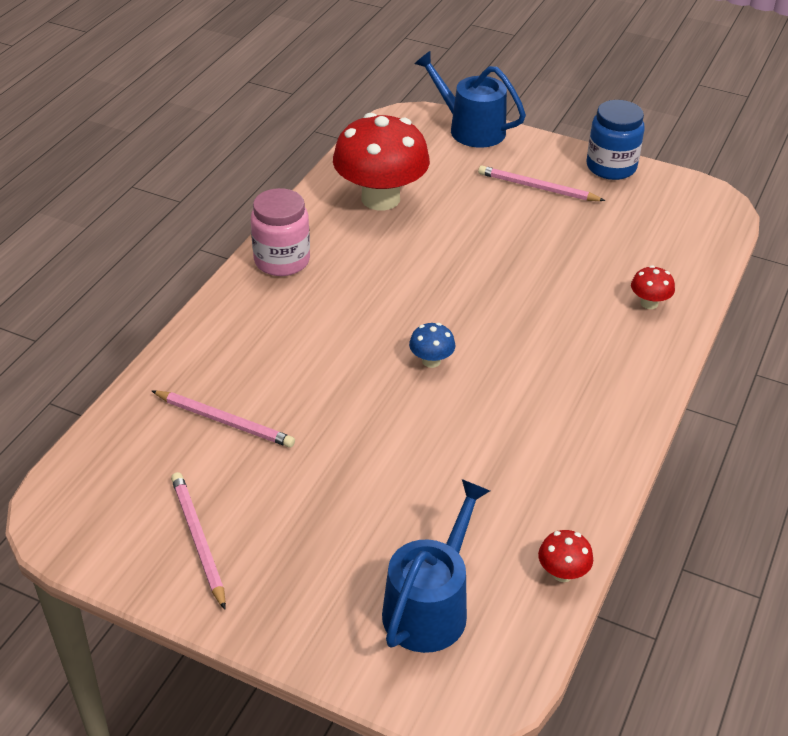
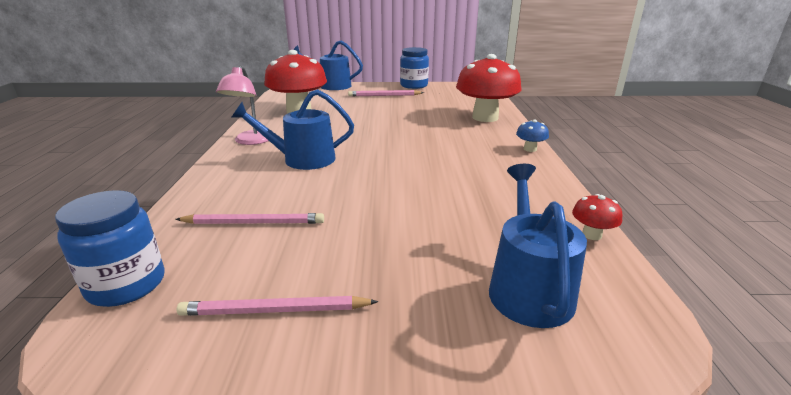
camera: 25 degrees left, 15 degrees down
(91, 463) = (126, 285): none -> blue jar
(198, 540) = (275, 311): pink pencil -> pink pencil turned 45 degrees counterclockwise
(282, 260) = (250, 141): pink jar -> pink lamp
(327, 323) = (302, 159): none -> blue watering can
(431, 361) = (388, 160): blue mushroom -> blue mushroom (530, 149)
(649, 303) = (485, 117): red mushroom -> red mushroom, size x2.41

